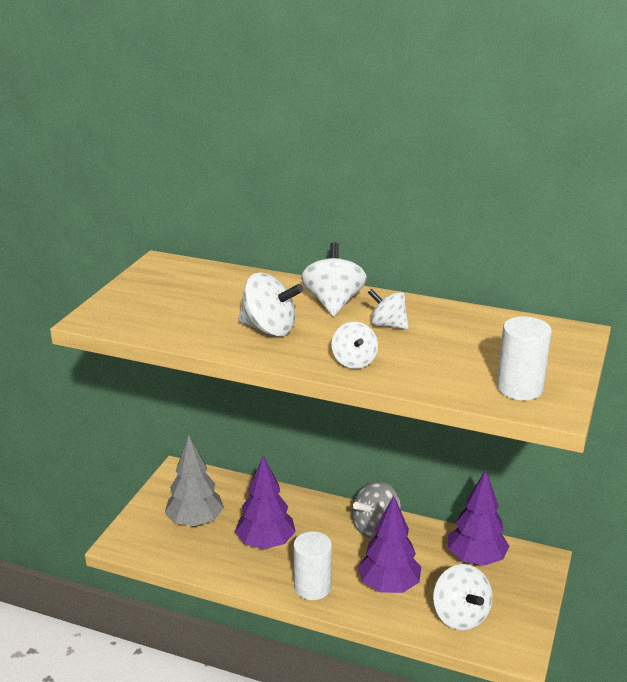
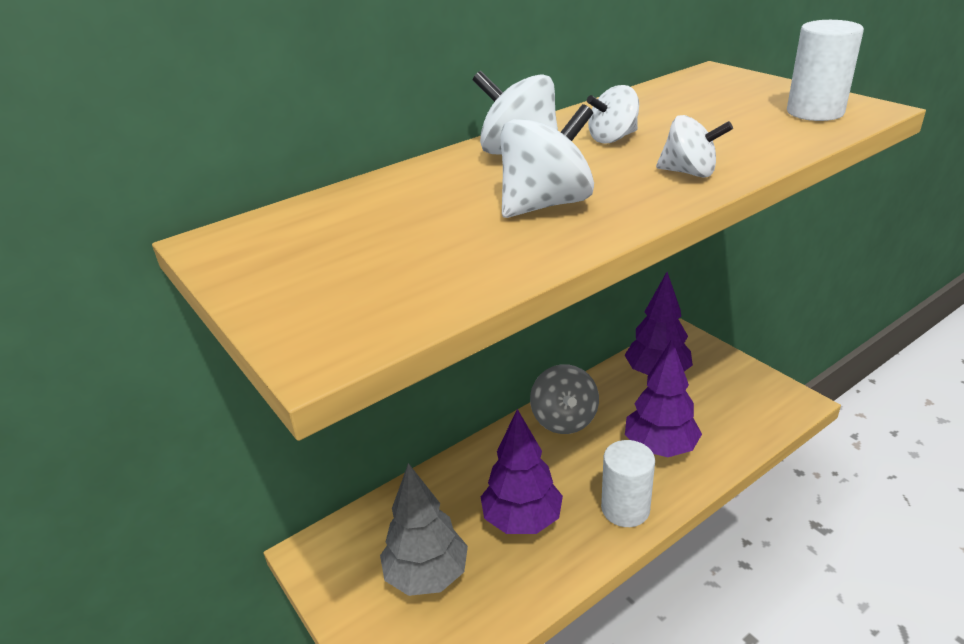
camera: 55 degrees left, 5 degrees up
(460, 616) = (730, 417): white spinning top -> none

